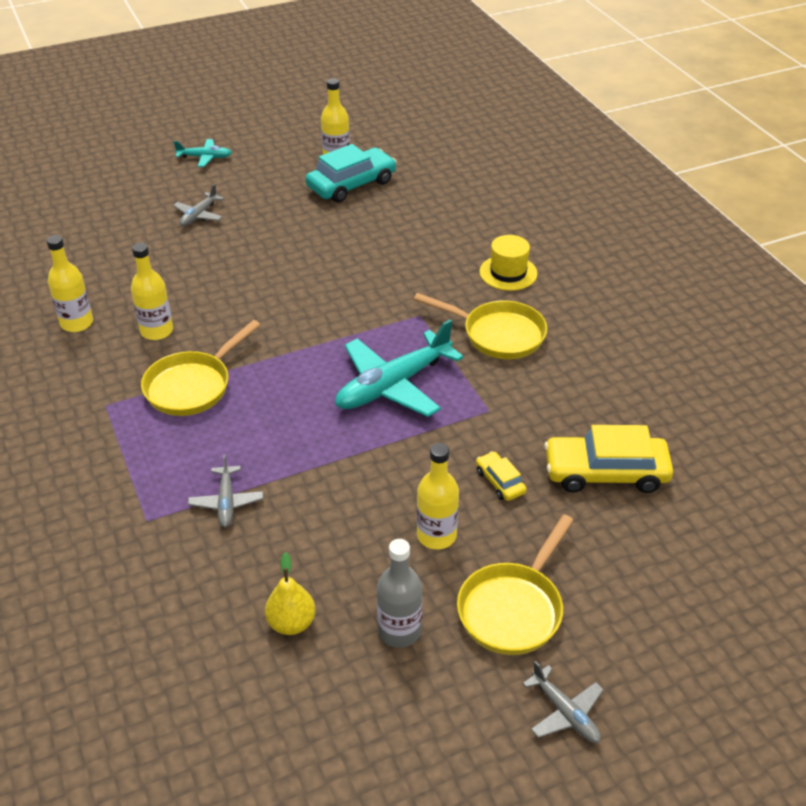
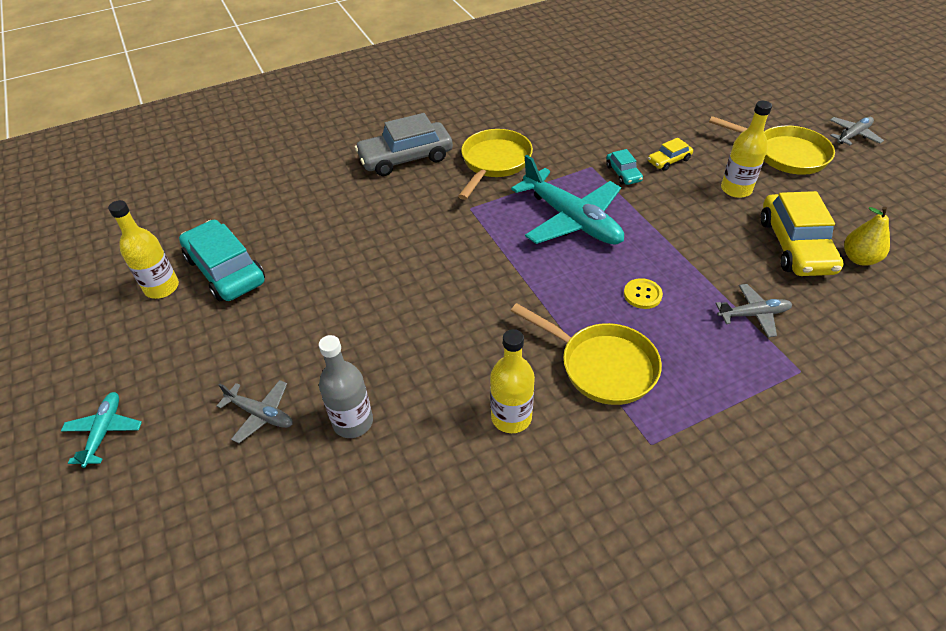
camera: 90 degrees left, 5 degrees up
(77, 323) = (502, 515): yellow bottle -> none
(272, 424) = (642, 294): none -> yellow button
(399, 631) = (833, 203): grey bottle -> grey bottle (353, 422)
(474, 436) = (623, 173): none -> turquoise car
(508, 273) = (405, 158): yellow hat -> grey car
(605, 472) = (643, 115): yellow car -> yellow car (795, 245)

